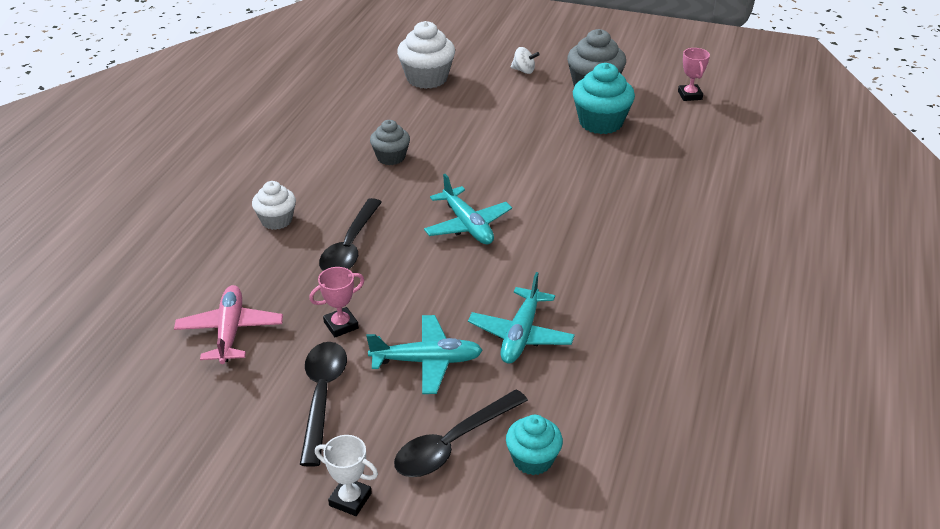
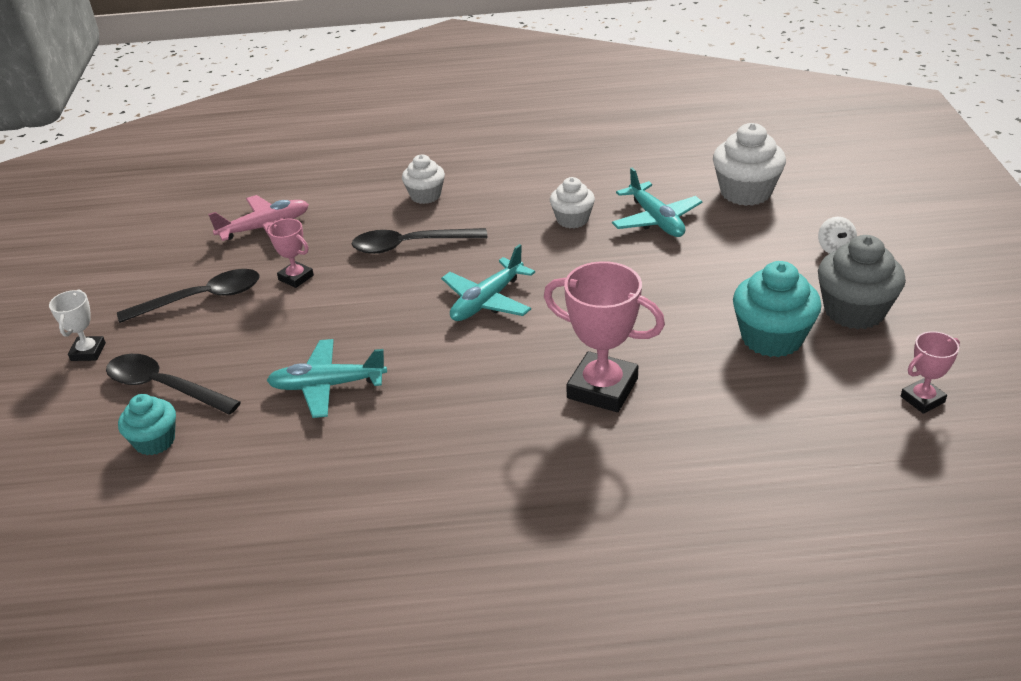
camera: 70 degrees right, 0 degrees up
(391, 157) = (572, 219): grey cupcake -> white cupcake
(427, 361) = (266, 339): turquoise plane -> turquoise plane (656, 220)
(610, 201) = (602, 388): none -> pink trophy

